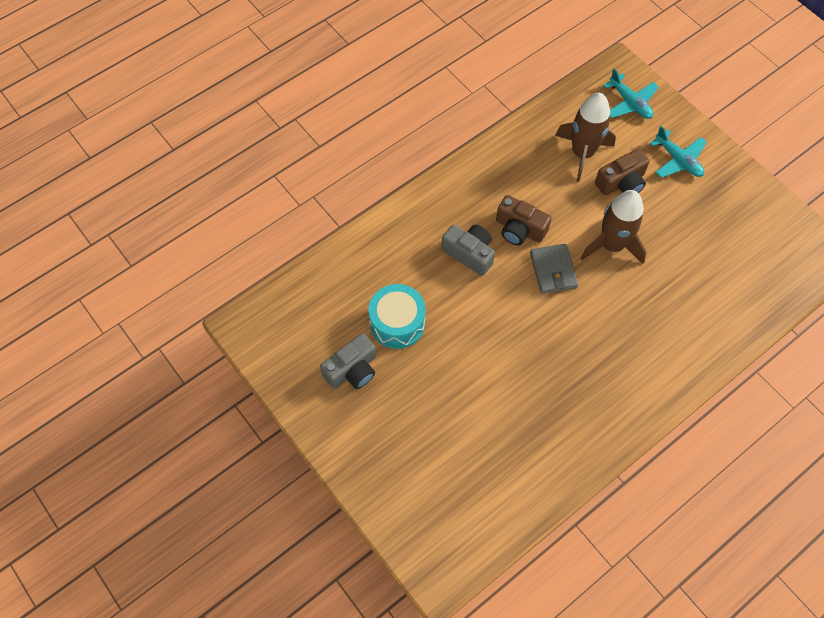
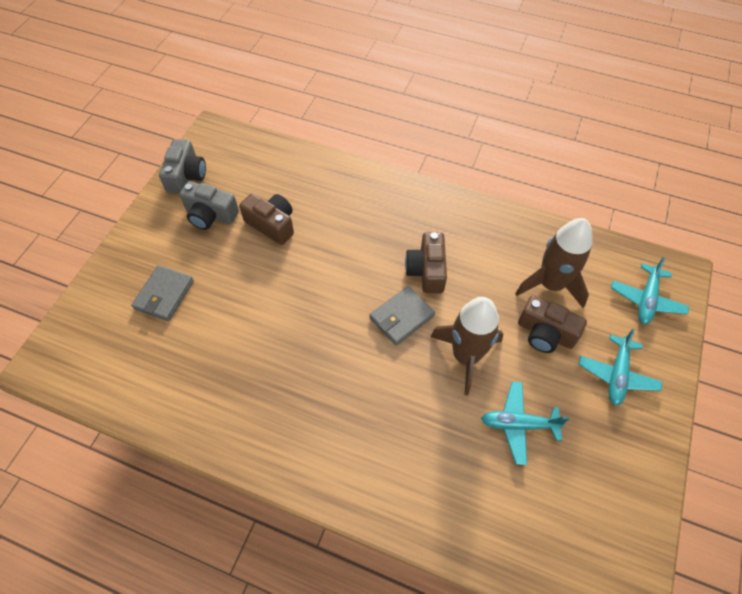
camera: 60 degrees right, 5 degrees down
(397, 323) = (272, 224): turquoise drum -> brown camera
(423, 444) = (164, 295): none -> grey wallet
(469, 253) = (374, 244): grey camera -> grey camera (186, 176)
(683, 243) = (518, 424): none -> turquoise plane

